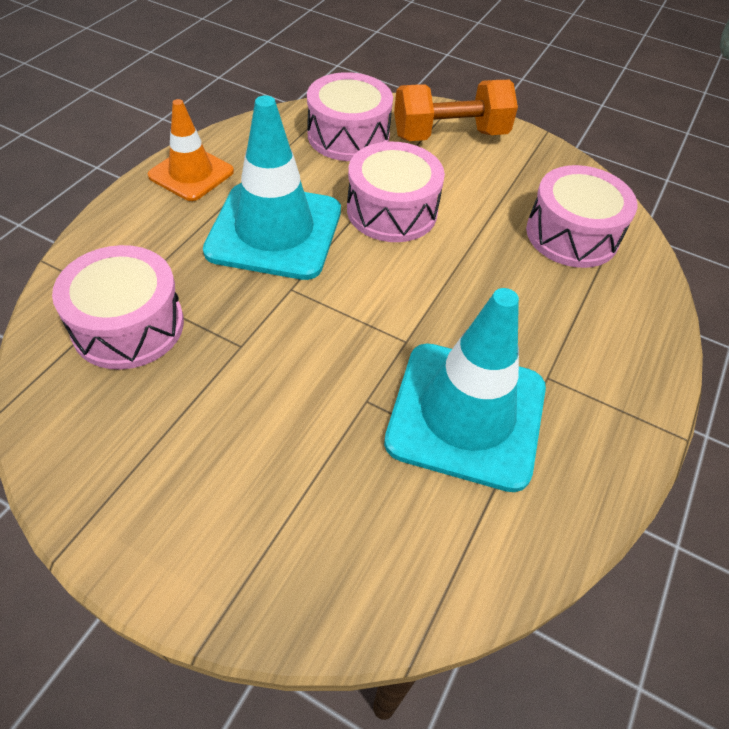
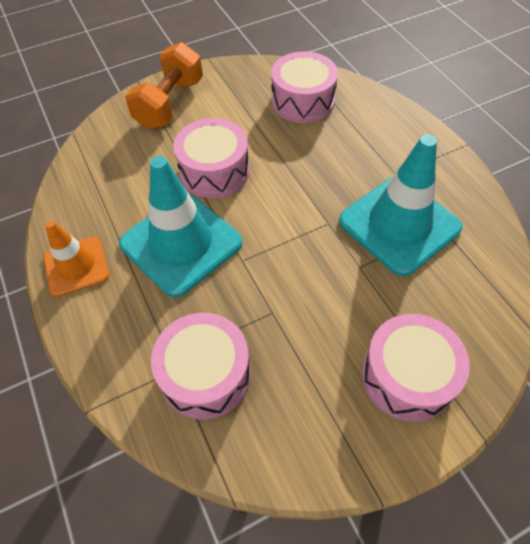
camera: 50 degrees left, 5 degrees up
(348, 136) = (121, 155): pink drum -> pink drum (407, 376)

